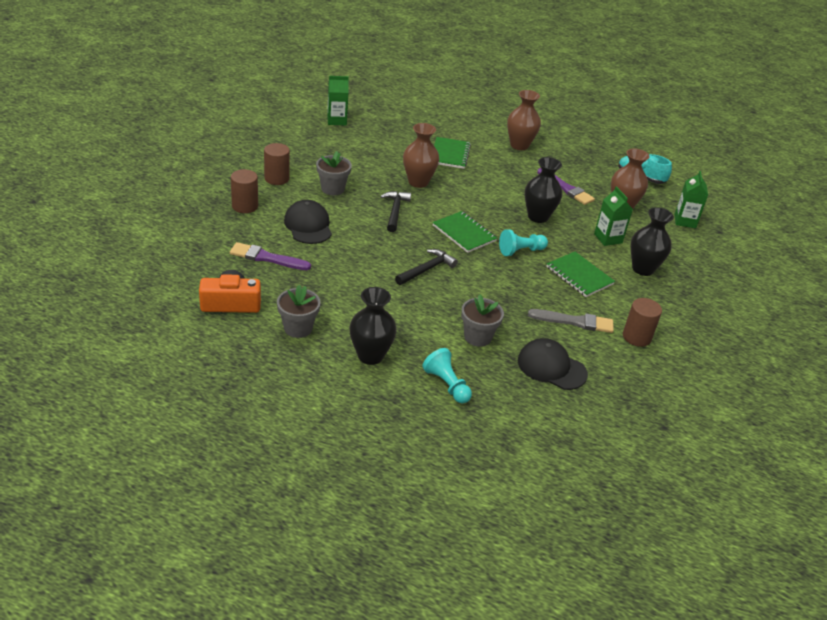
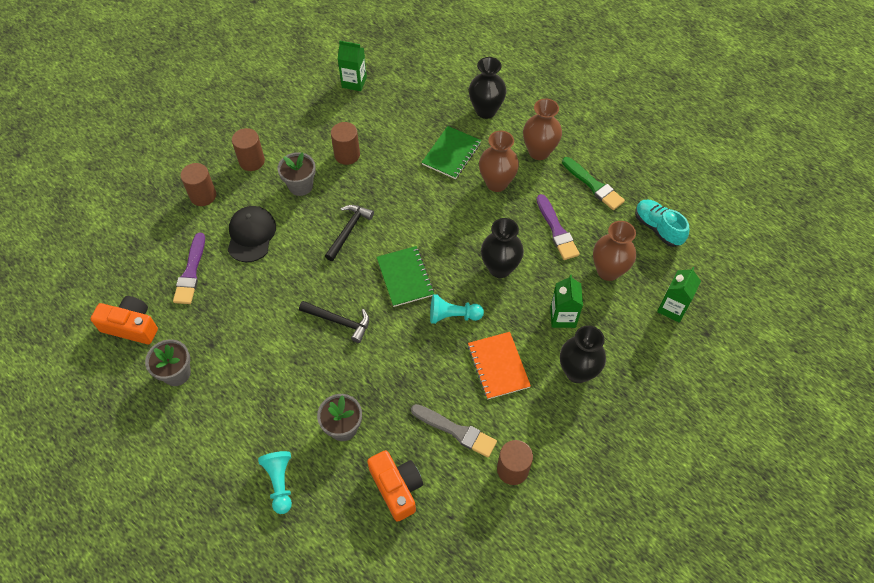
camera: 25 degrees right, 20 degrees up
(267, 258) = (191, 272): purple brush -> purple brush turned 120 degrees counterclockwise
(361, 165) = (347, 155): none -> brown cylinder
(370, 356) = (226, 426): black vase -> black vase (486, 111)
(418, 182) = (395, 191): brown vase -> brown vase (496, 183)
(426, 269) = (339, 321): black hammer -> black hammer turned 45 degrees clockwise
(551, 367) = (397, 488): black cap -> orange camera
(575, 159) = (593, 185): none -> green brush
(579, 276) = (498, 366): green notebook -> orange notebook

